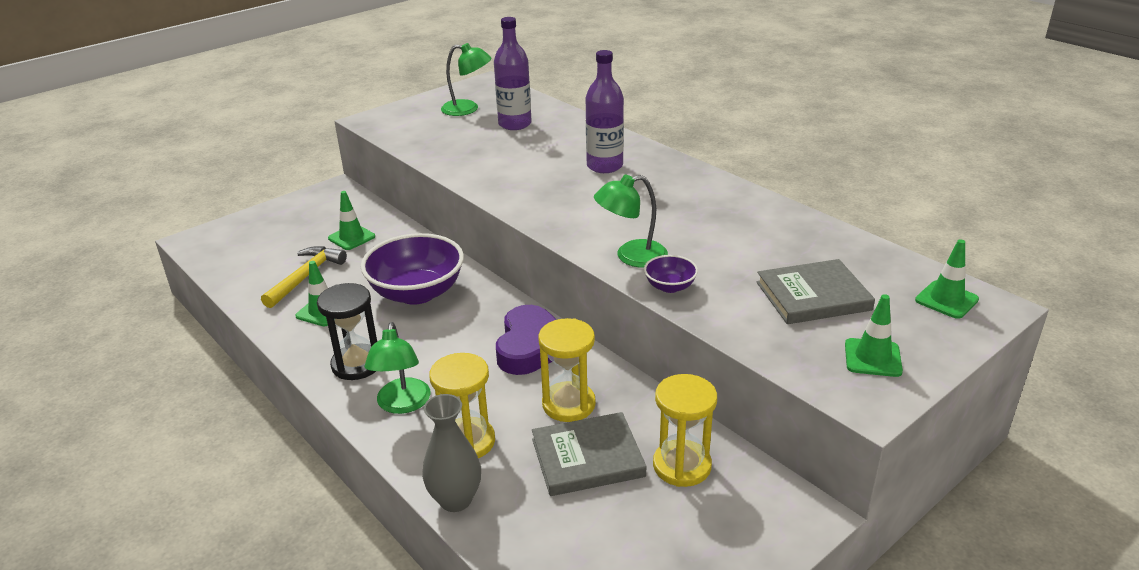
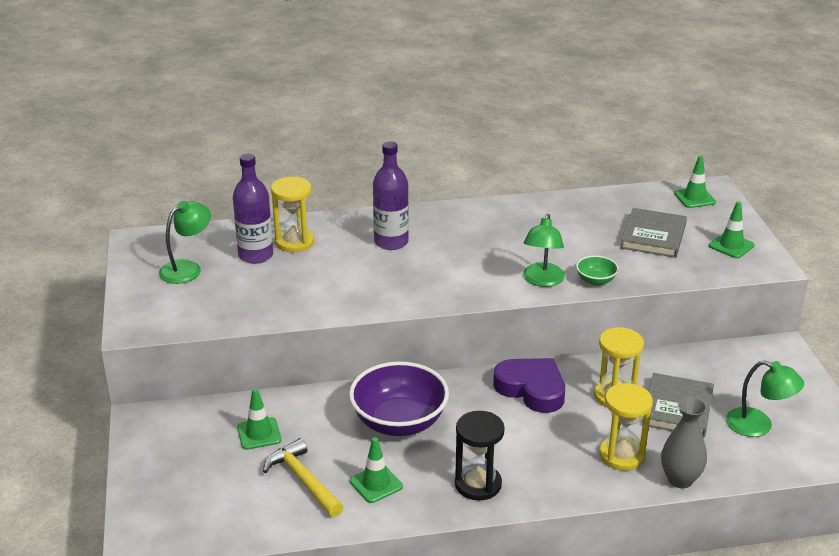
camera: 60 degrees left, 0 degrees up
(402, 404) = (552, 474): green lamp -> green lamp (758, 426)
(670, 286) = (596, 280): purple bowl -> green bowl
(682, 466) = (711, 374): yellow hourglass -> yellow hourglass (294, 242)

